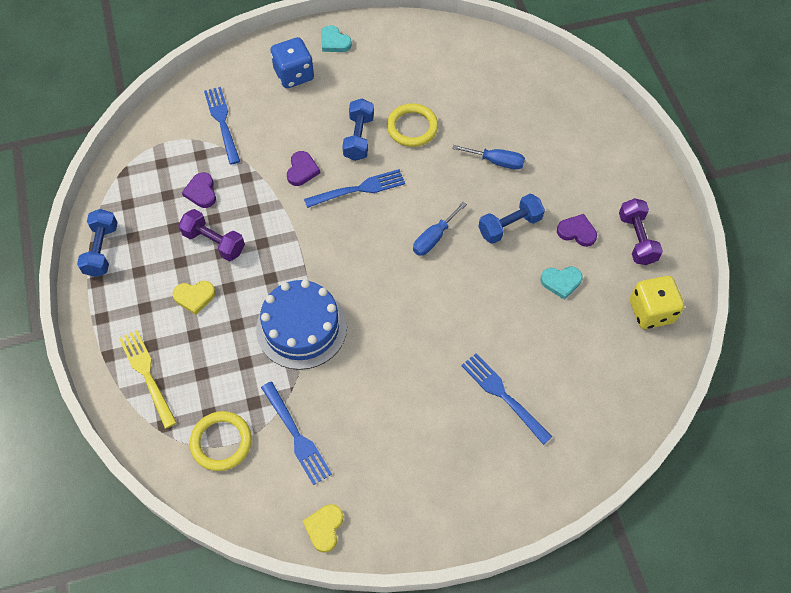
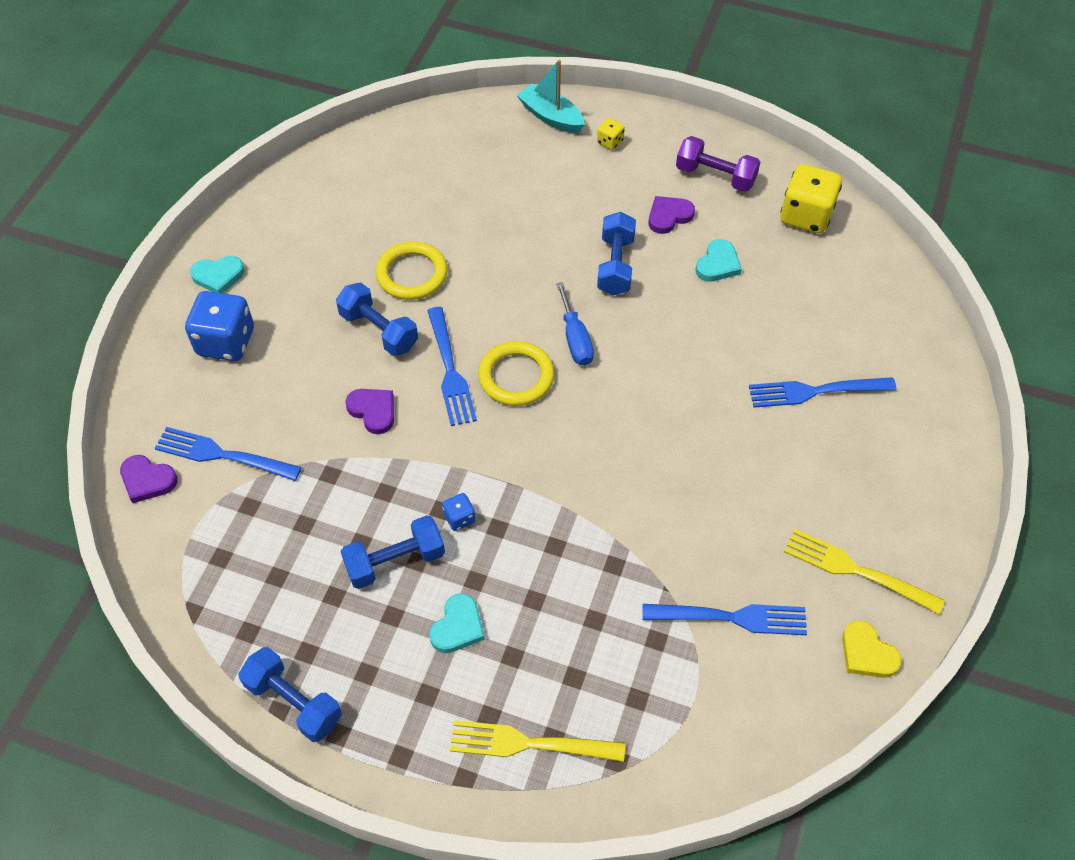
camera: 55 degrees left, 5 degrees down
(194, 297) = (458, 626): yellow heart -> turquoise heart
(201, 192) = (307, 535): purple heart -> purple heart (147, 480)
(214, 242) = (395, 561): purple dumbbell -> blue dumbbell
(221, 442) = (685, 705): yellow ring -> yellow ring (516, 376)
(263, 255) = (459, 518): none -> blue dice
(301, 327) = (591, 533): blue cake -> none
(359, 189) = (450, 370): blue fork -> blue fork turned 150 degrees clockwise
(381, 491) = (856, 570): none -> yellow fork
(496, 162) = (525, 228): blue screwdriver -> none
(601, 120) = (551, 117): none -> turquoise boat
(610, 163) = (610, 142): none -> yellow dice

